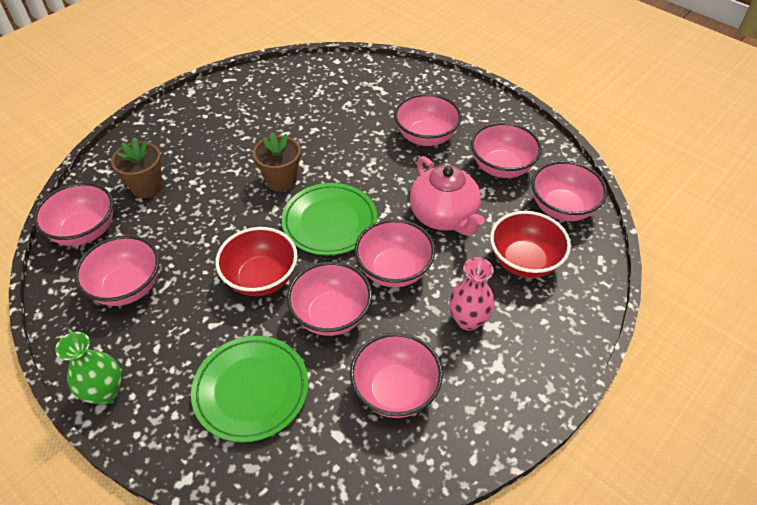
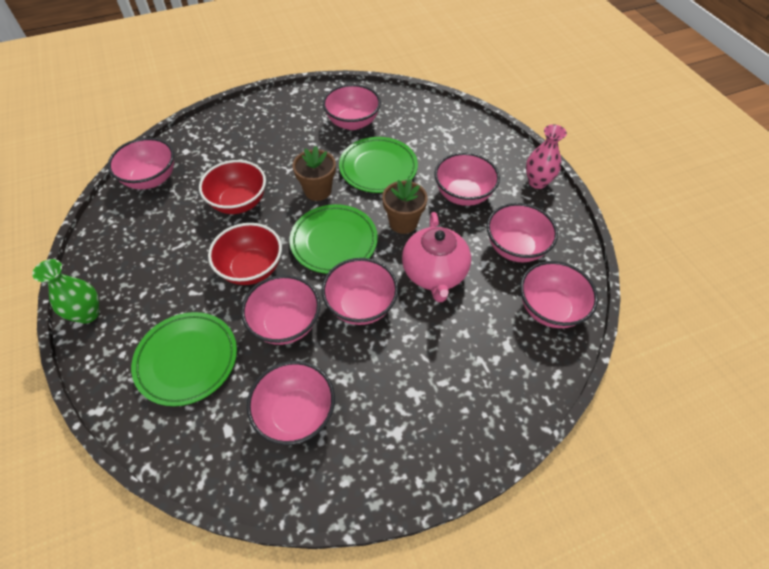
camera: 25 degrees right, 5 degrees up
(127, 287) = (152, 236): pink bowl -> pink bowl (352, 122)
(147, 187) = (215, 159): brown flower pot -> brown flower pot (403, 222)
(329, 139) = (378, 168): none -> green plate
(468, 320) = (396, 378): pink vase -> pink vase (537, 182)
(524, 261) = (481, 345): red bowl -> red bowl (239, 202)

